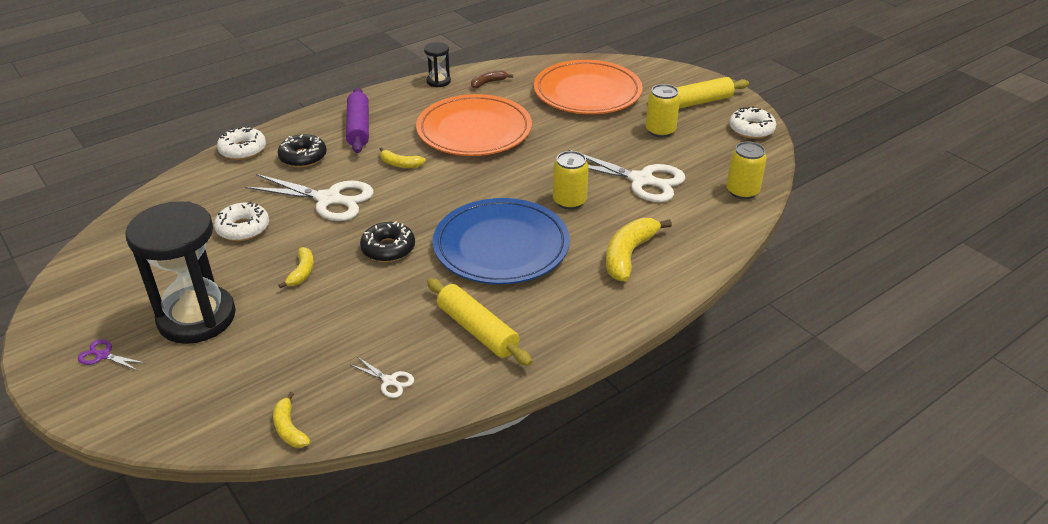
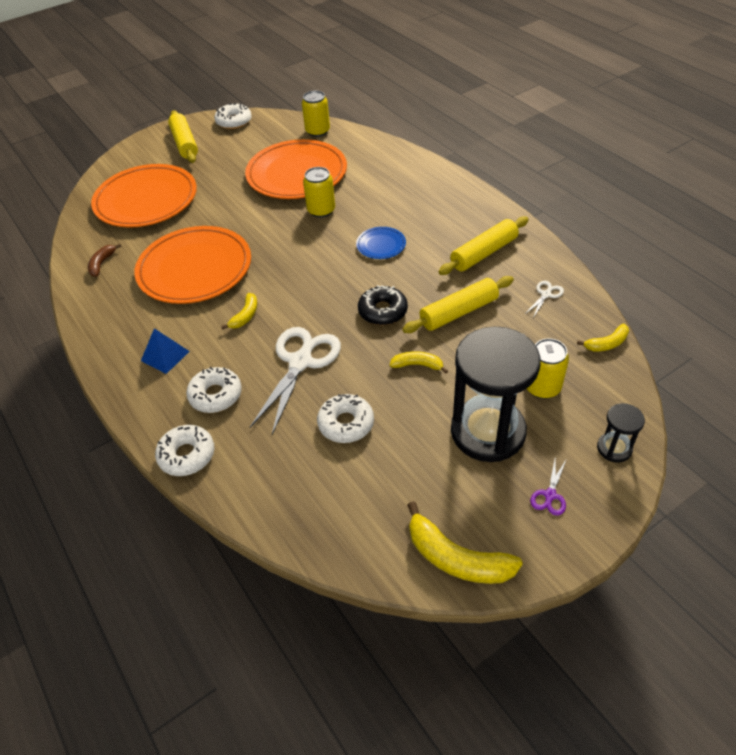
camera: 85 degrees left, 10 degrees up
(303, 157) = (215, 395): black donut -> white donut
(358, 128) = (165, 356): purple rolling pin -> blue pyramid
(374, 304) = (458, 312): none -> yellow rolling pin
(438, 81) = (83, 301): black hourglass -> black hourglass (614, 448)
(488, 83) = (102, 264): brown banana -> brown banana turned 45 degrees clockwise
(501, 246) = (381, 245): blue plate -> blue plate, size x0.44
(629, 255) = (393, 183): yellow banana -> yellow banana (456, 558)
(642, 180) = (297, 174): white scissors -> orange plate
(660, 131) = (224, 163): yellow can -> yellow can (542, 387)

